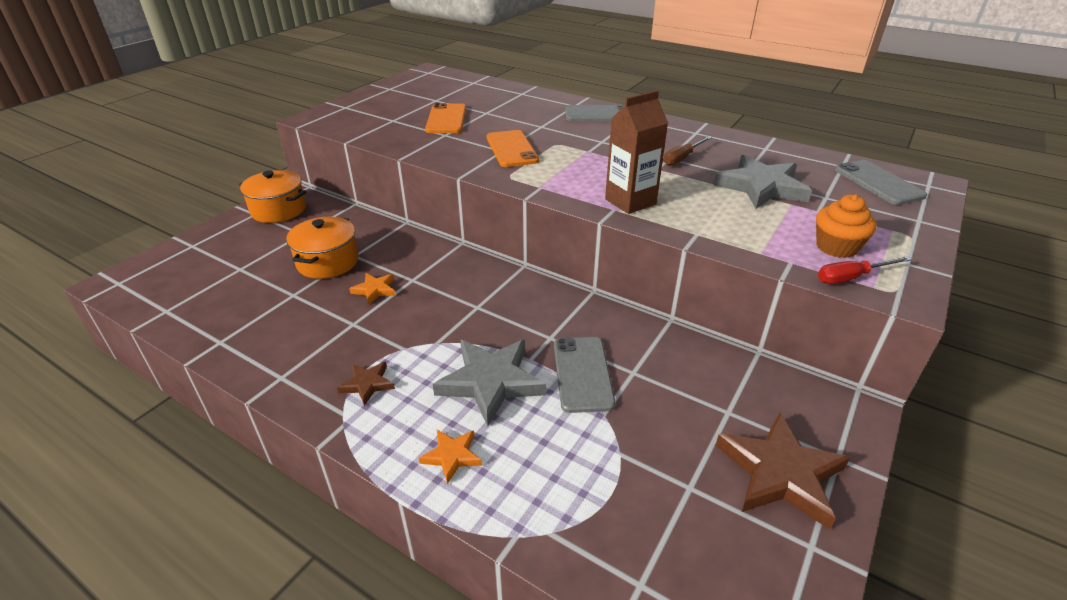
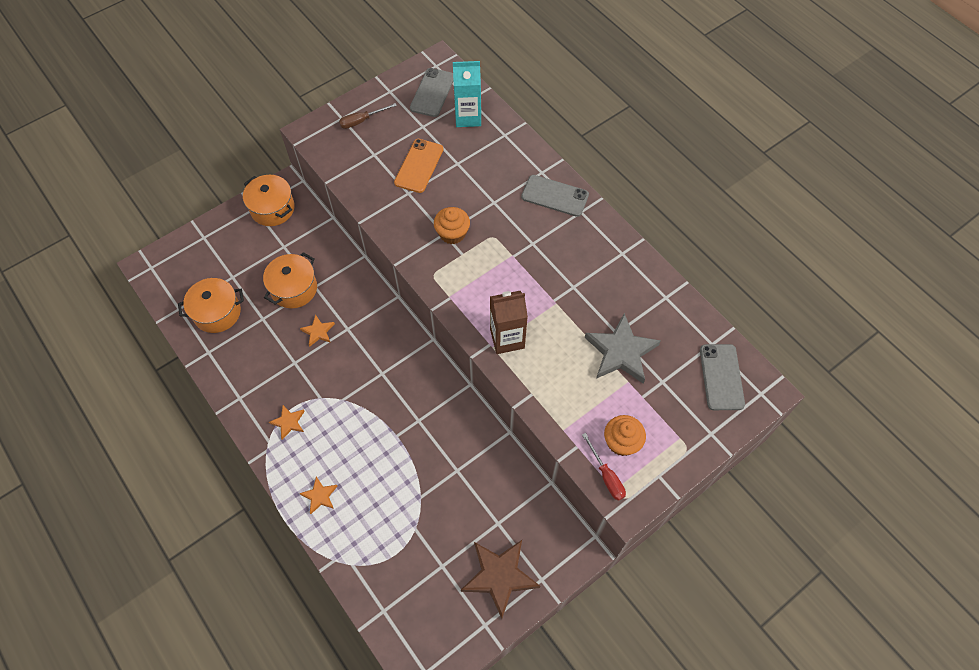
camera: 20 degrees right, 25 degrees up
(225, 302) = (217, 312): none -> orange pot
(367, 384) = (289, 422): brown star -> orange star
(478, 90) = (468, 117): none -> turquoise carton
(491, 382) = (363, 447): grey star -> none
(511, 149) = (452, 233): orange phone -> orange cupcake
(583, 374) = (424, 460): grey phone -> grey phone (432, 92)
(682, 158) = (584, 291): brown screwdriver -> brown screwdriver (362, 121)
(851, 277) = (606, 476): red screwdriver -> red screwdriver turned 120 degrees counterclockwise

